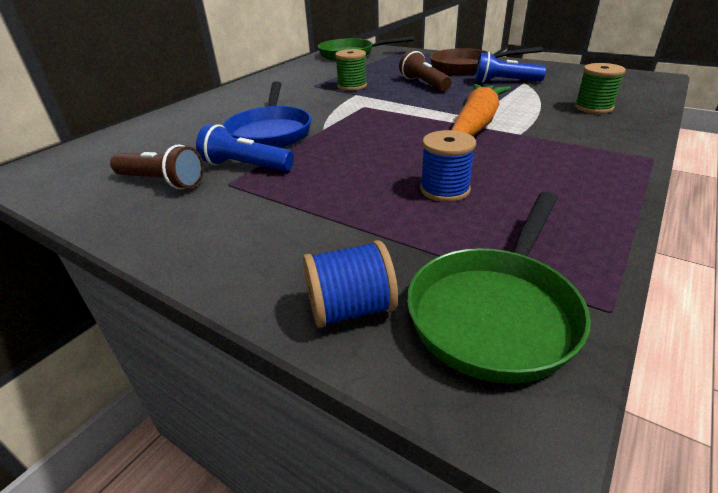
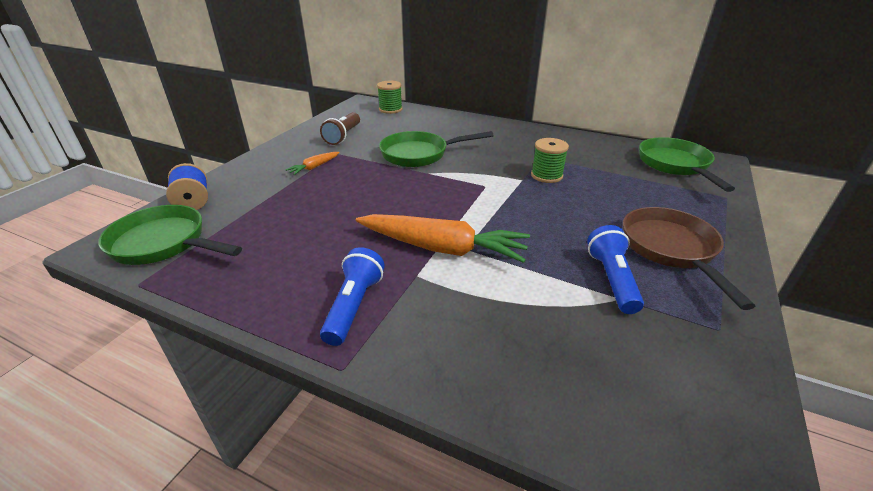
camera: 80 degrees right, 0 degrees up
(245, 166) = (360, 154): blue flashlight -> blue flashlight (354, 306)
(267, 198) = (314, 167): none -> orange carrot
(270, 132) = (419, 154): blue pan -> green pan
(423, 84) = (574, 216): brown flashlight -> none
(445, 190) = (306, 229): blue spool -> none
(593, 107) = (517, 353): green spool -> green spool (390, 109)

